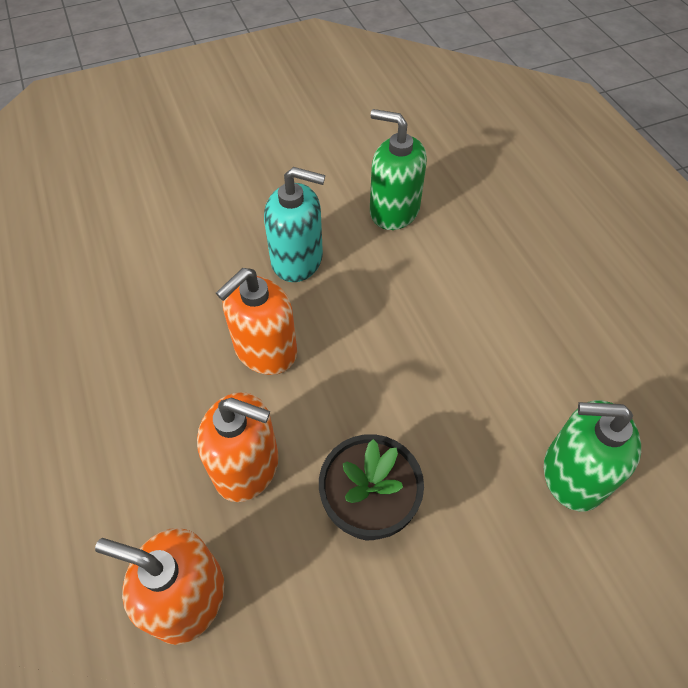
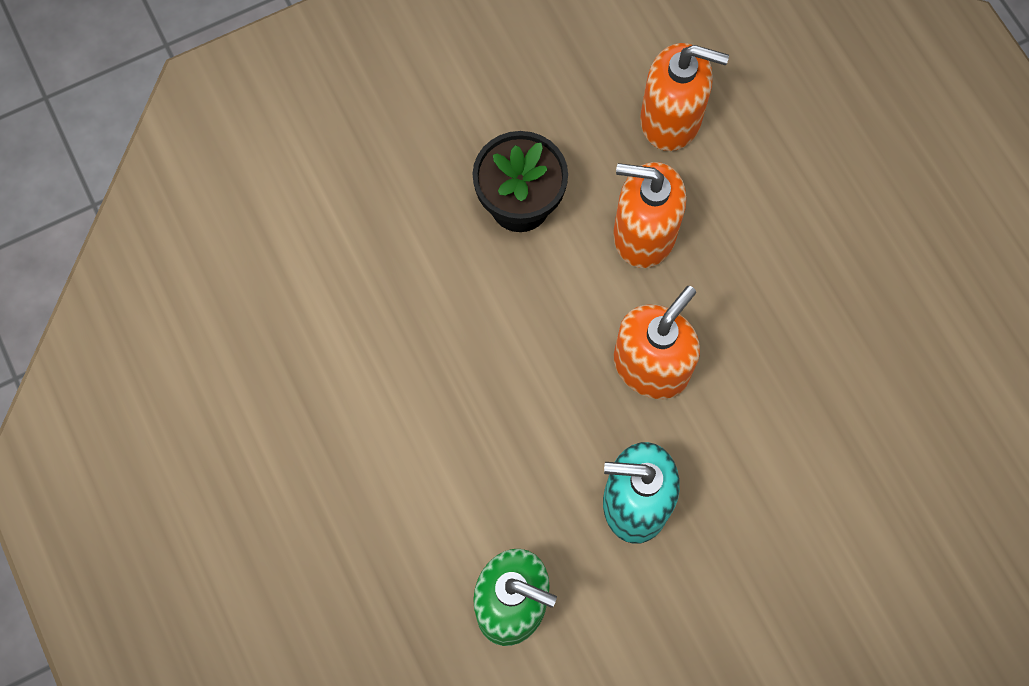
camera: 175 degrees right, 15 degrees up
(572, 474) = (318, 252): green soap dispenser -> none

